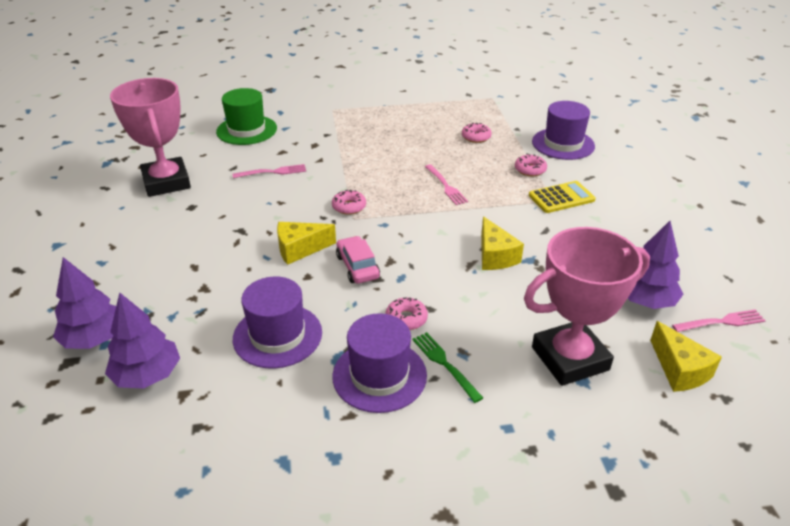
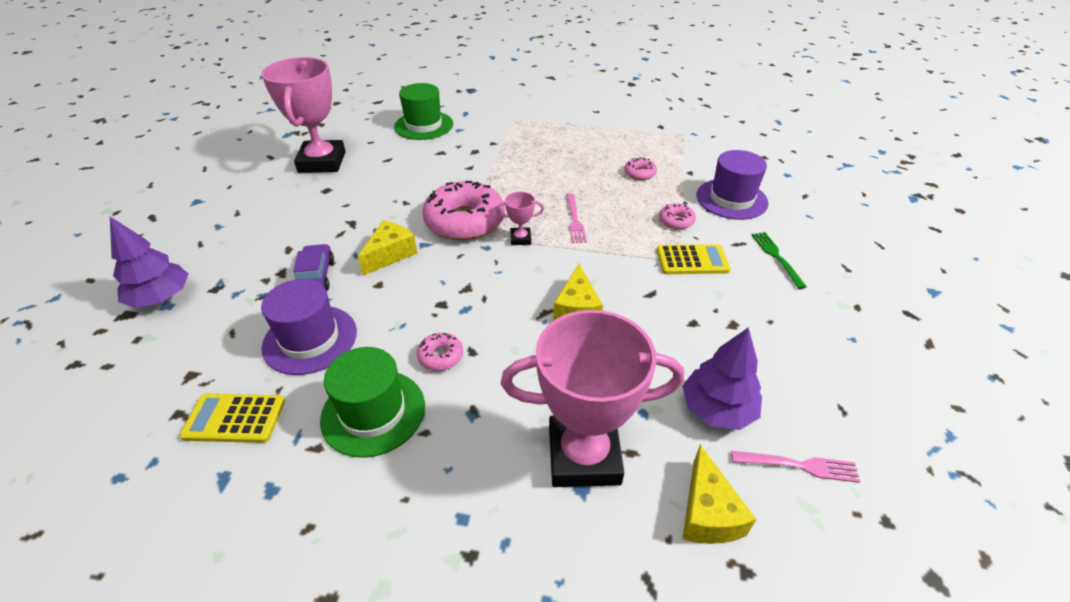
camera: 20 degrees right, 5 degrees up
(147, 375) = (175, 347): purple tree -> none
(241, 283) = (316, 276): none -> purple car
(256, 415) = (234, 418): none -> yellow calculator
(272, 172) = (418, 171): pink fork -> none
(300, 249) = (390, 254): yellow cheese -> yellow cheese turned 120 degrees clockwise
(349, 207) = (465, 221): pink donut -> pink donut, size x2.27
(357, 267) = (431, 286): pink car -> none
(379, 375) = (373, 412): purple hat -> green hat
(409, 211) = (520, 239): none -> pink trophy
(445, 364) = (445, 420): green fork -> green fork (776, 257)

